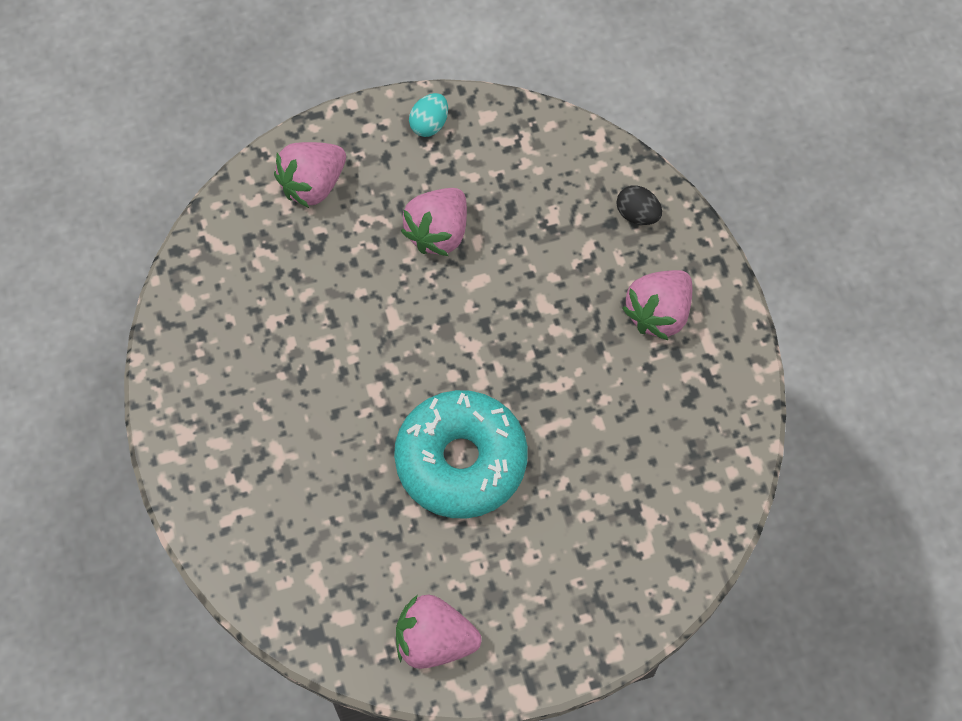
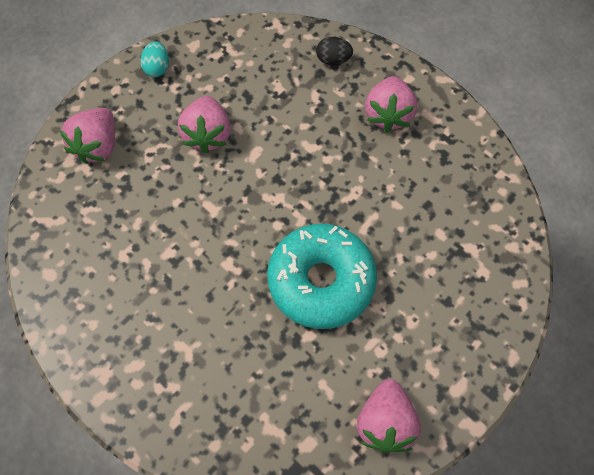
camera: 30 degrees left, 0 degrees up
(434, 641) = (385, 422): pink strawberry -> pink strawberry turned 60 degrees counterclockwise

